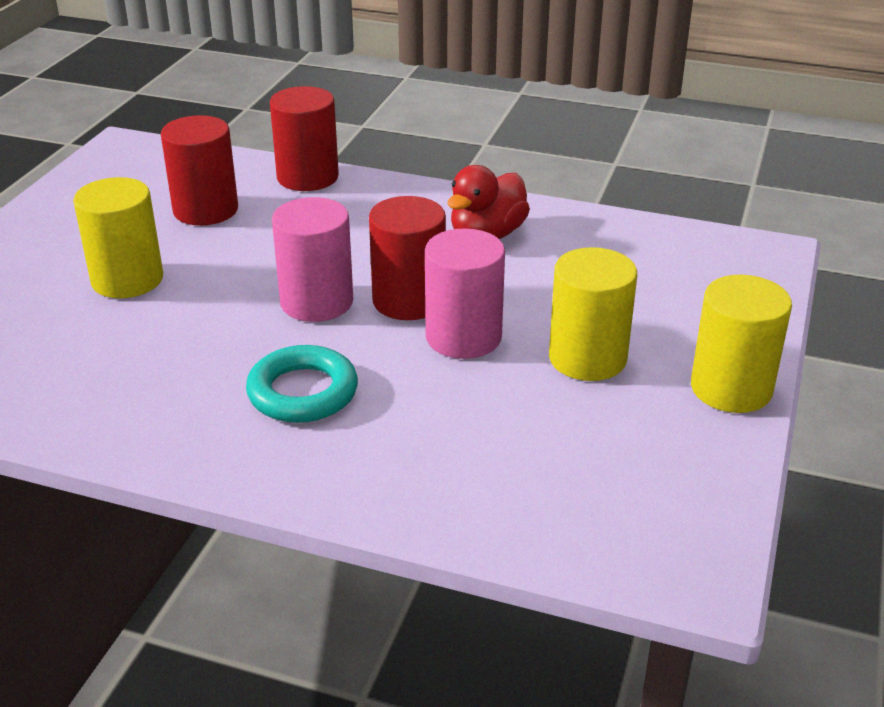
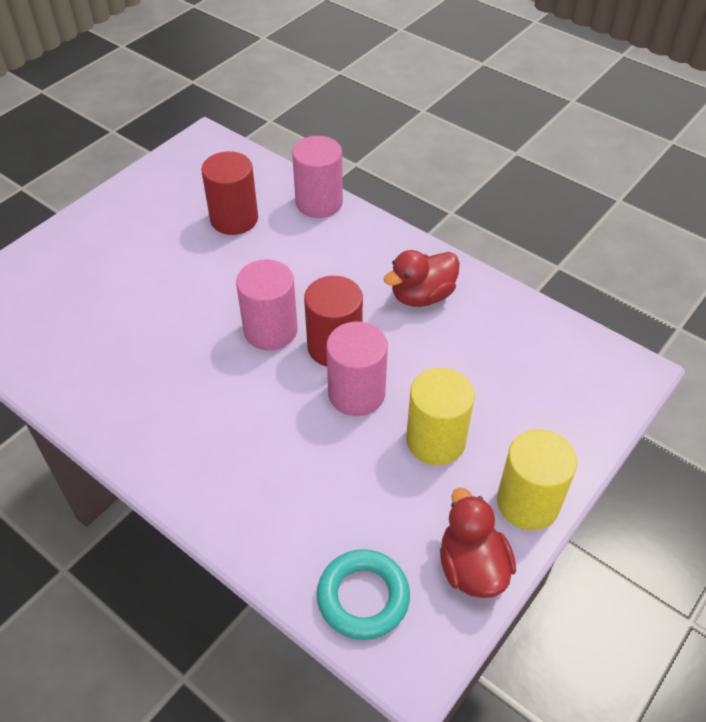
camera: 20 degrees right, 15 degrees up
(127, 279) = (155, 274): yellow cylinder -> none
(303, 392) = (224, 413): turquoise ring -> turquoise ring (363, 597)
(307, 177) = (319, 203): red cylinder -> pink cylinder
(707, 462) = (472, 567): none -> red duck

